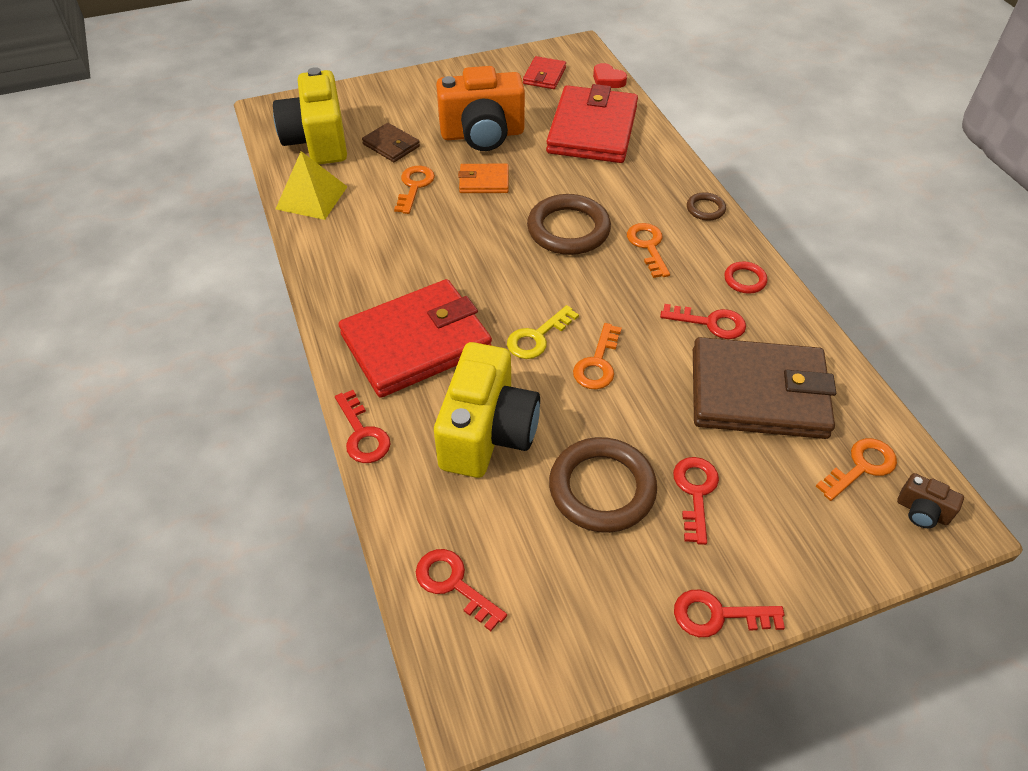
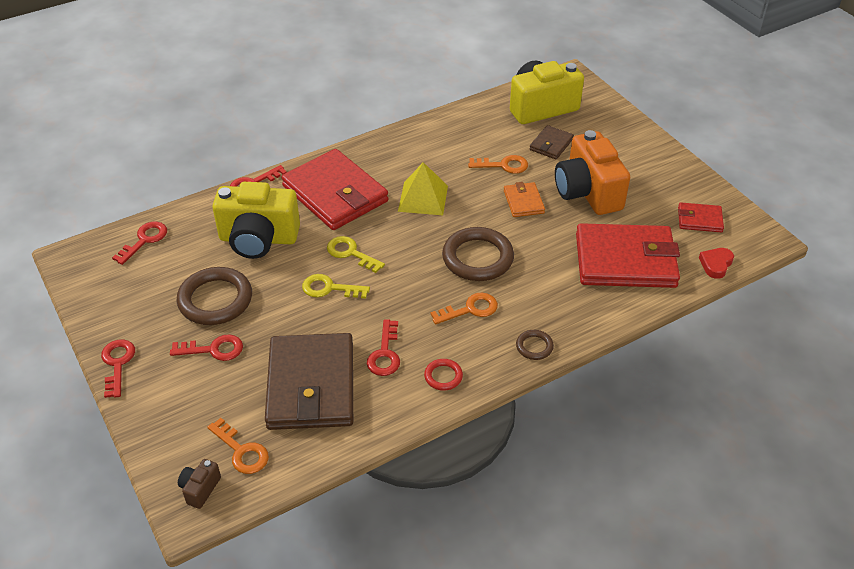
camera: 80 degrees right, 5 degrees down
(312, 197) = (473, 118): yellow pyramid -> yellow pyramid (423, 198)
(597, 363) = (329, 288): orange key -> yellow key

